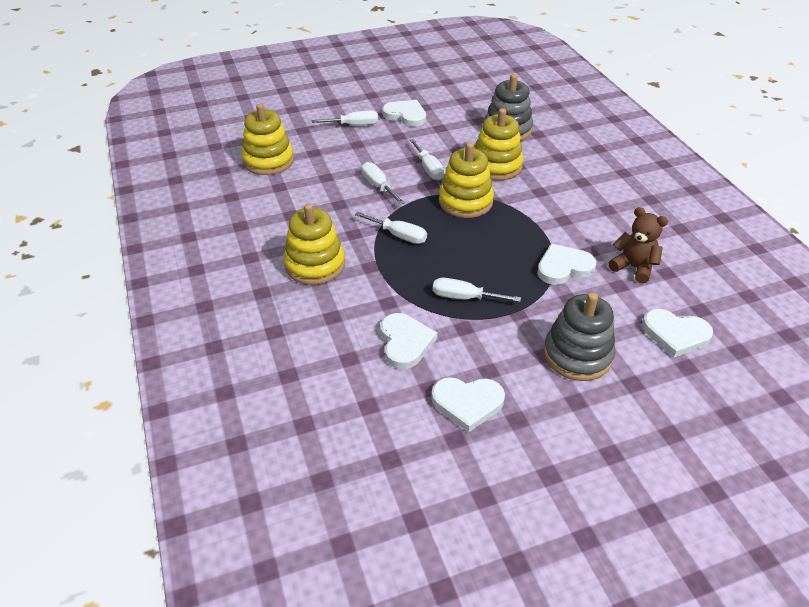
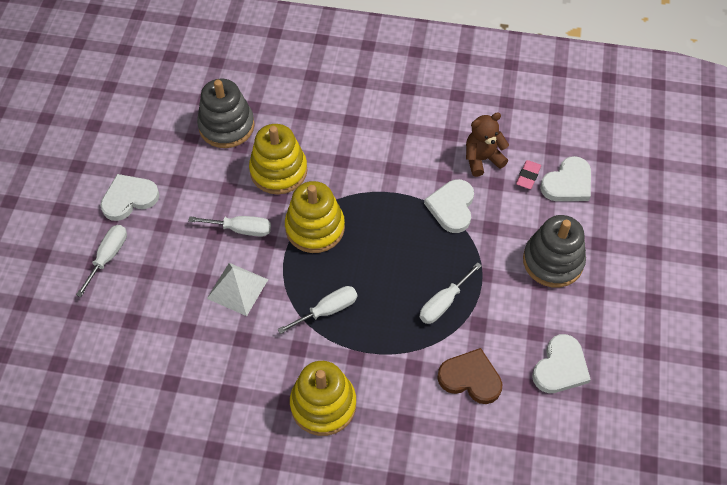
camera: 60 degrees left, 15 degrees up
(268, 161) = (113, 373): yellow stacking toy -> none
(378, 186) = (237, 288): white screwdriver -> white pyramid
(405, 342) = (470, 378): white heart -> brown heart
(650, 303) = (528, 176): none -> pink eraser

